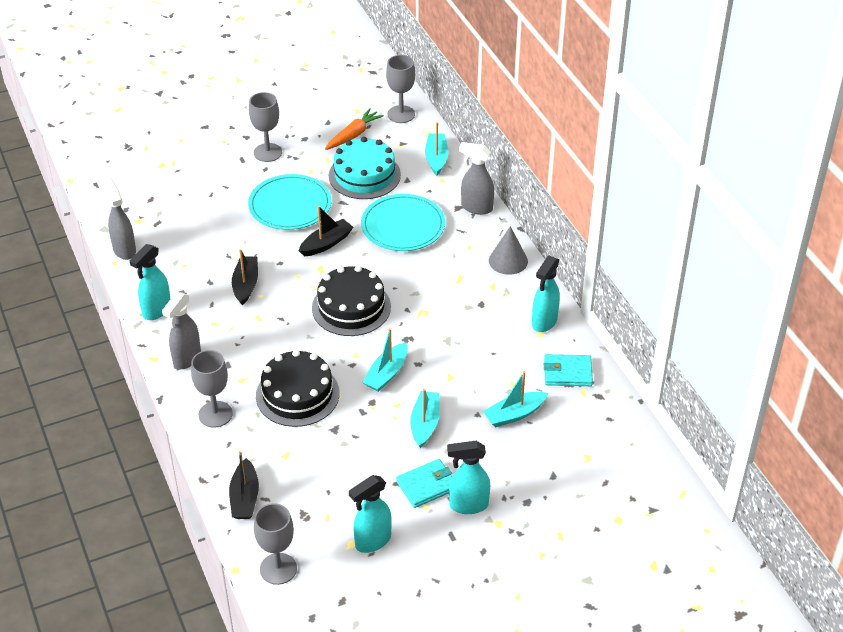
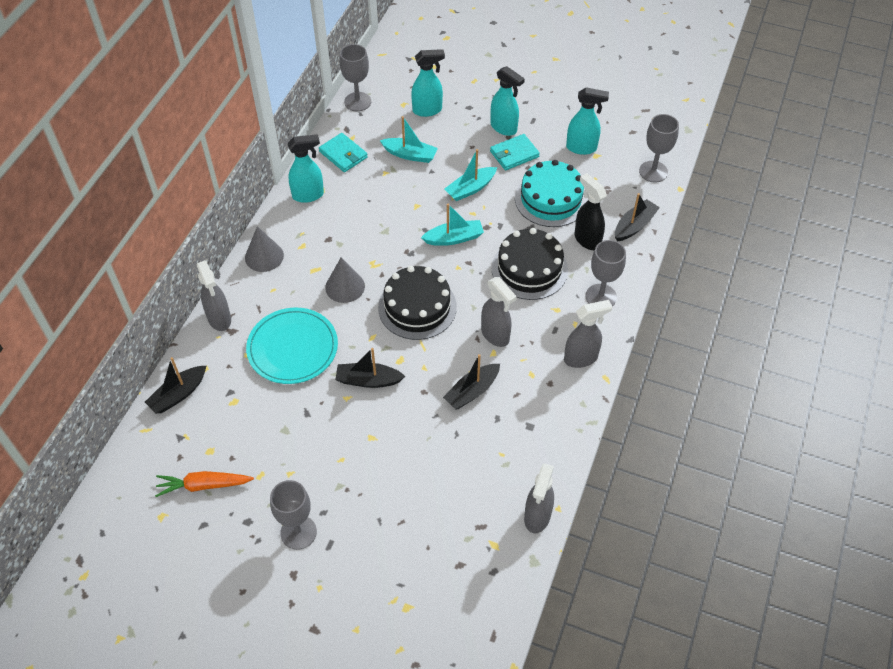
camera: 135 degrees left, 10 degrees up
(156, 310) = (566, 423): turquoise spray bottle -> turquoise spray bottle (427, 110)
(269, 329) = (495, 335): none -> grey spray bottle
(275, 453) = (587, 239): none -> black spray bottle
(290, 205) = (351, 446): turquoise plate -> none
(364, 175) = (254, 427): turquoise cake -> turquoise cake (551, 199)
(401, 114) = (134, 474): grey goblet -> grey goblet (357, 102)
(422, 283) = (345, 286): none -> grey cone
(426, 485) = (514, 154): turquoise wallet -> turquoise wallet turned 45 degrees counterclockwise
(436, 158) = (178, 394): turquoise boat -> black boat

